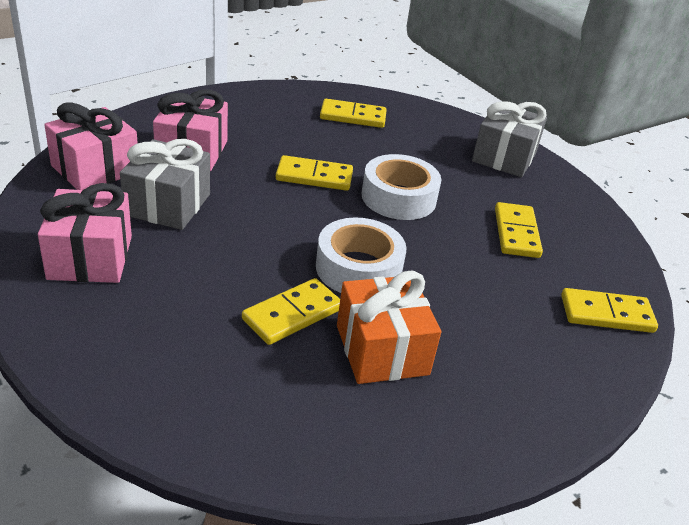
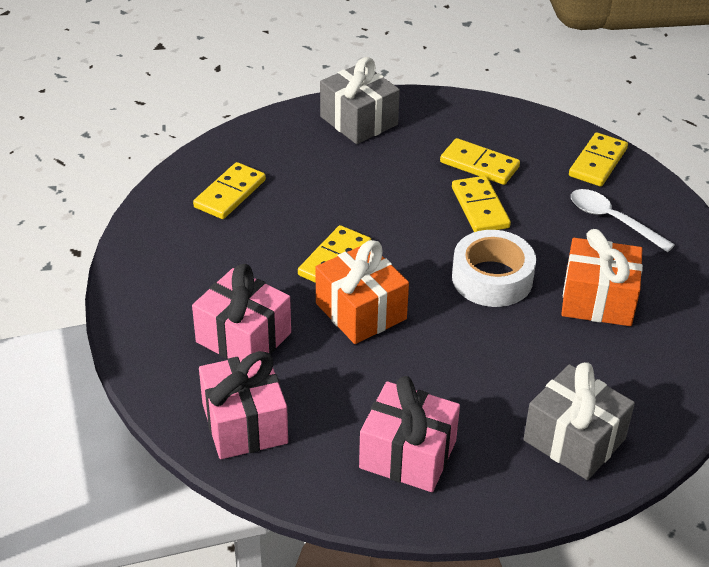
camera: 60 degrees left, 5 degrees up
(168, 204) = (339, 379): grey gift -> grey gift (574, 440)
(259, 201) = (361, 311): none -> orange gift
(292, 314) = (539, 338): yellow domino -> yellow domino (480, 207)
(398, 197) = (396, 215): white tape -> none
(521, 341) = (612, 220): none -> white spoon

